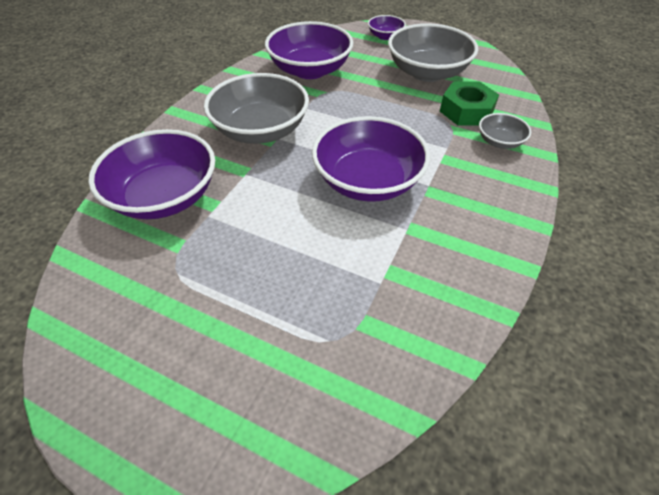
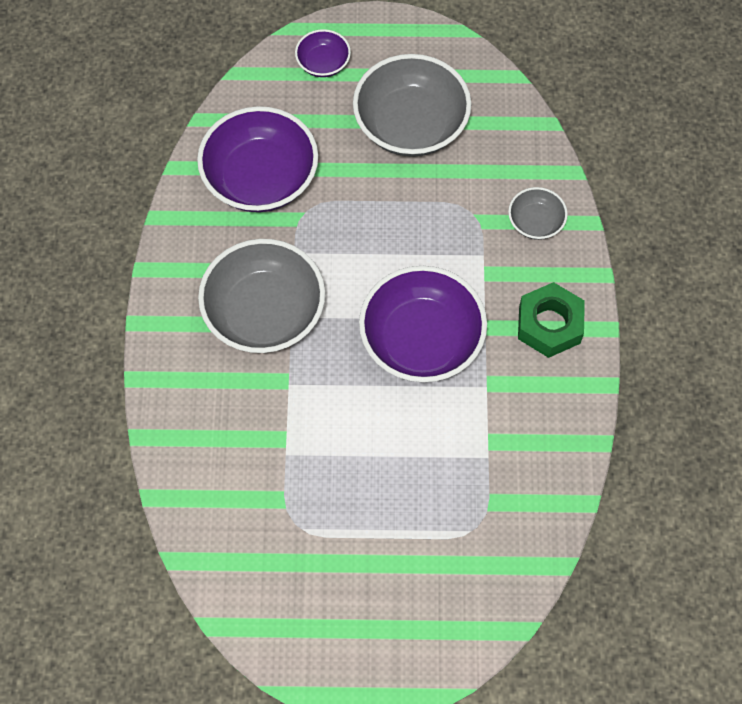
camera: 25 degrees left, 15 degrees up
(165, 196) = (224, 450): purple bowl -> none
(466, 111) = (483, 183): green nut -> green nut (549, 325)

